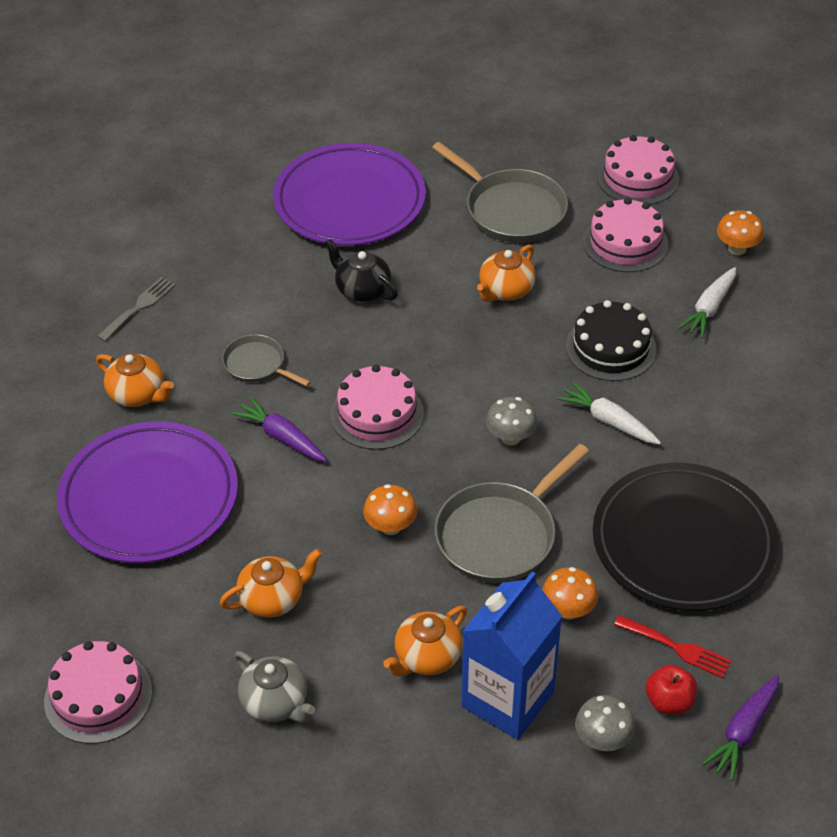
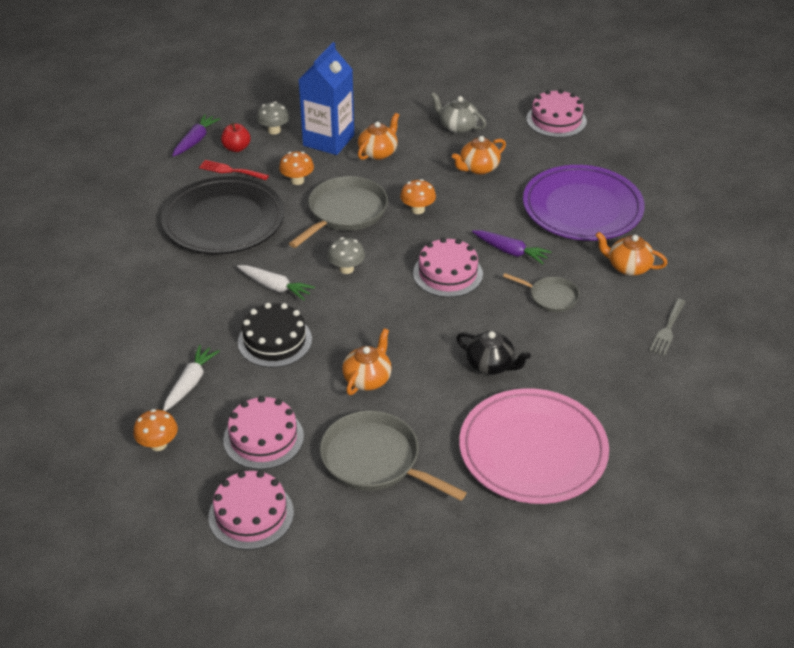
camera: 170 degrees right, 5 degrees down
(349, 201) = (533, 450): purple plate -> pink plate

